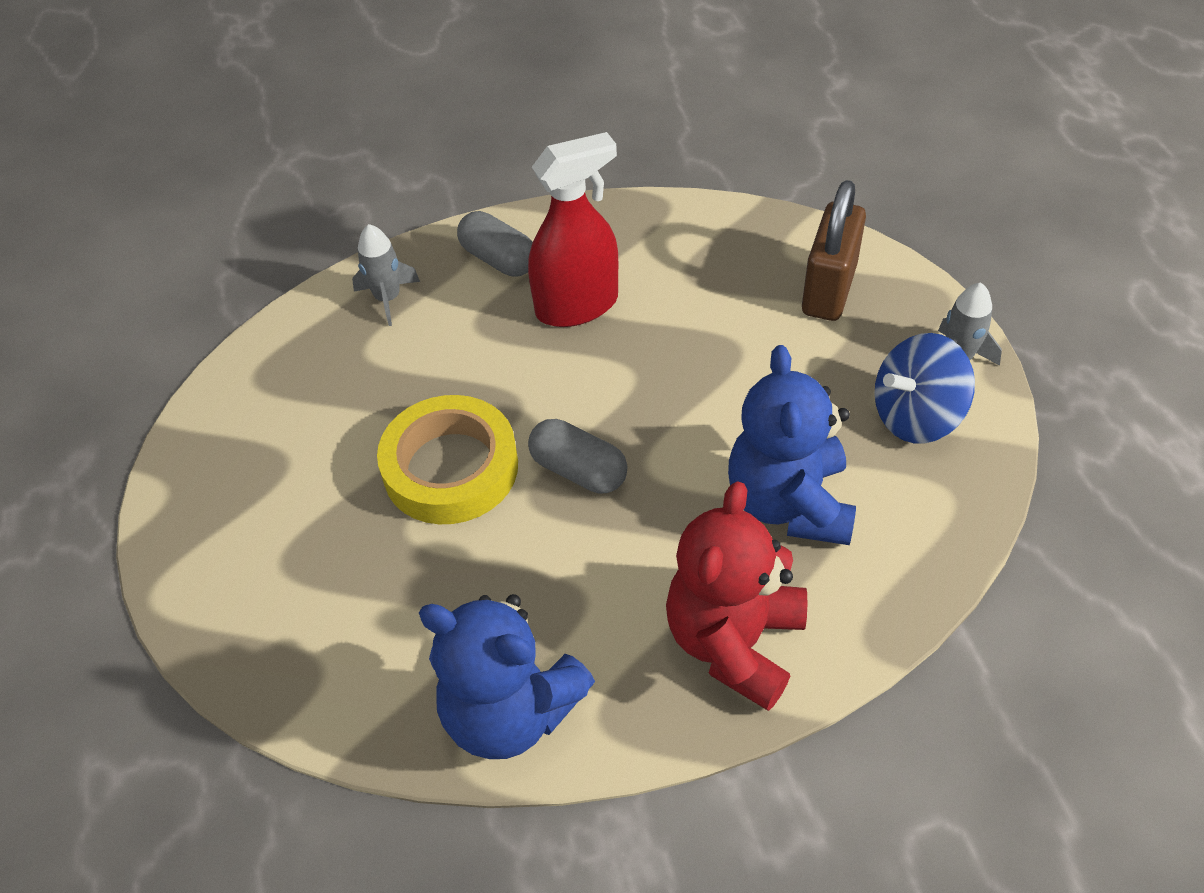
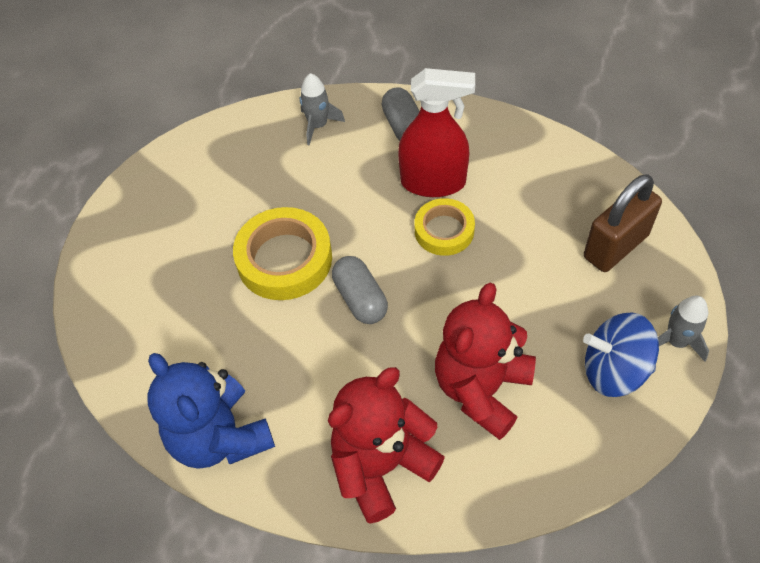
camera: 30 degrees right, 5 degrees up
(627, 353) = (444, 231): none -> yellow tape
(789, 503) = (481, 389): blue teddy bear -> red teddy bear

